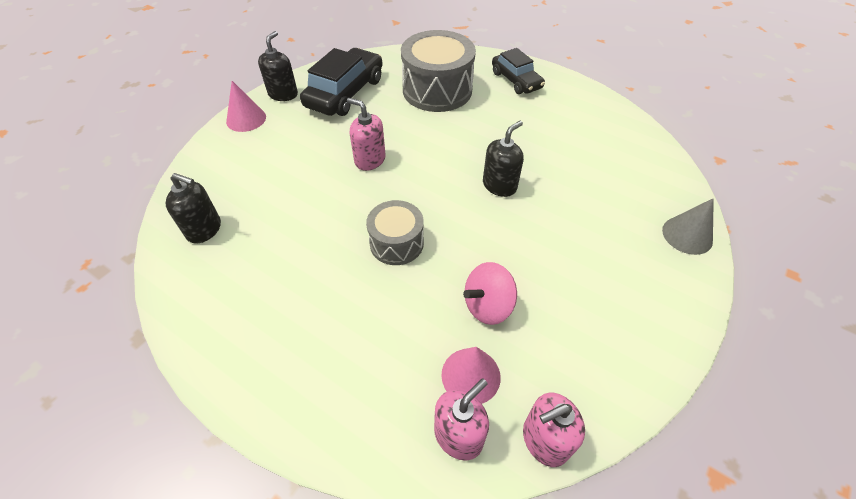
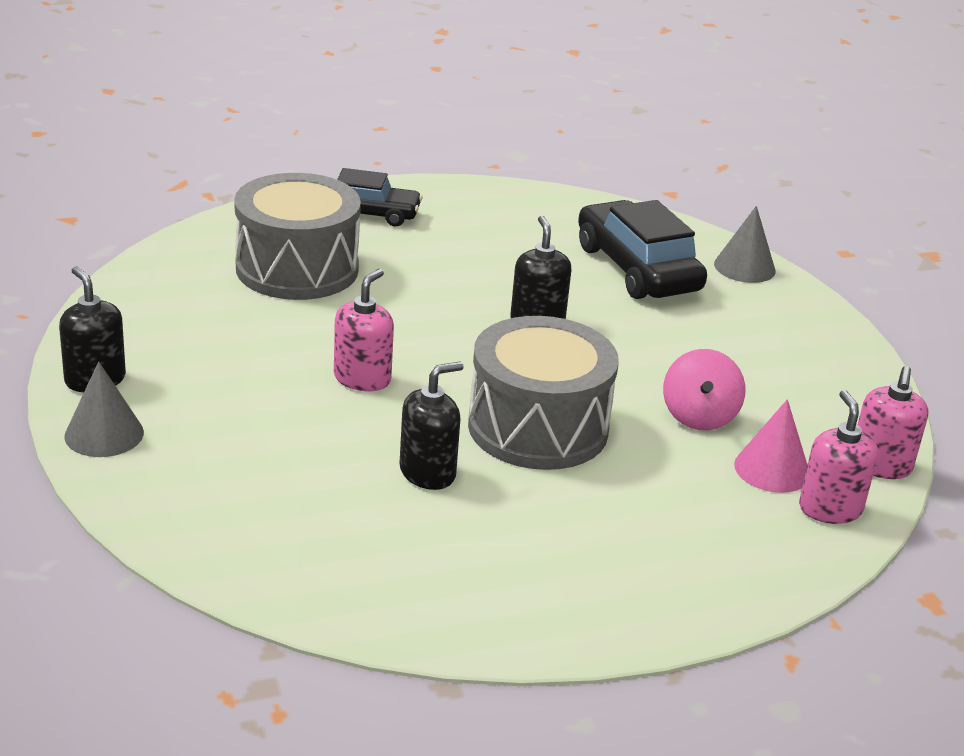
camera: 55 degrees left, 20 degrees down
(204, 229) = (311, 559): black soap dispenser -> black soap dispenser (428, 473)
(246, 119) = (104, 434): pink cone -> grey cone
(345, 93) = (182, 332): black car -> black car (637, 269)
(370, 160) = (362, 378): pink soap dispenser -> pink soap dispenser turned 135 degrees clockwise
(396, 243) = (538, 427): grey drum -> grey drum, size x1.71

